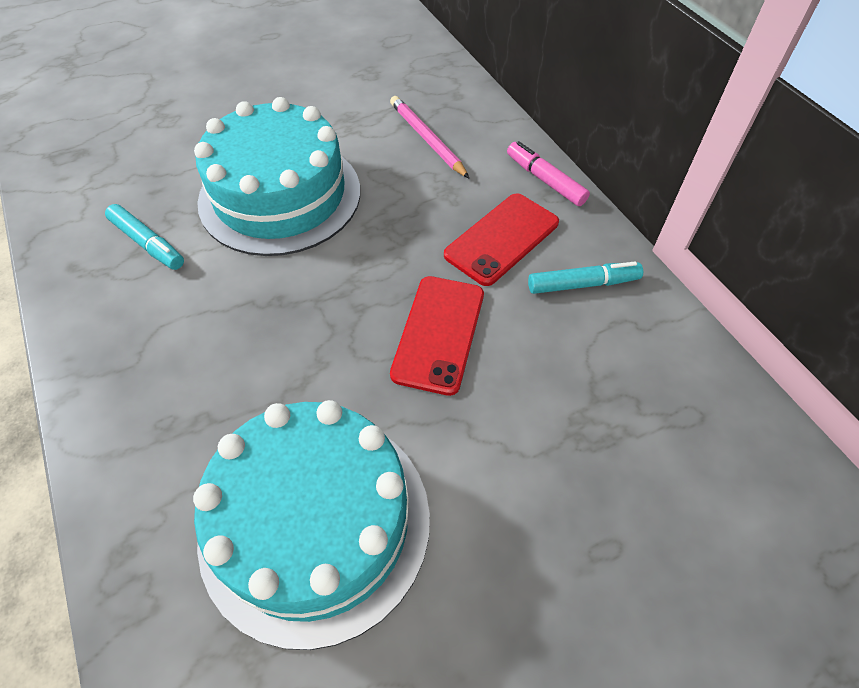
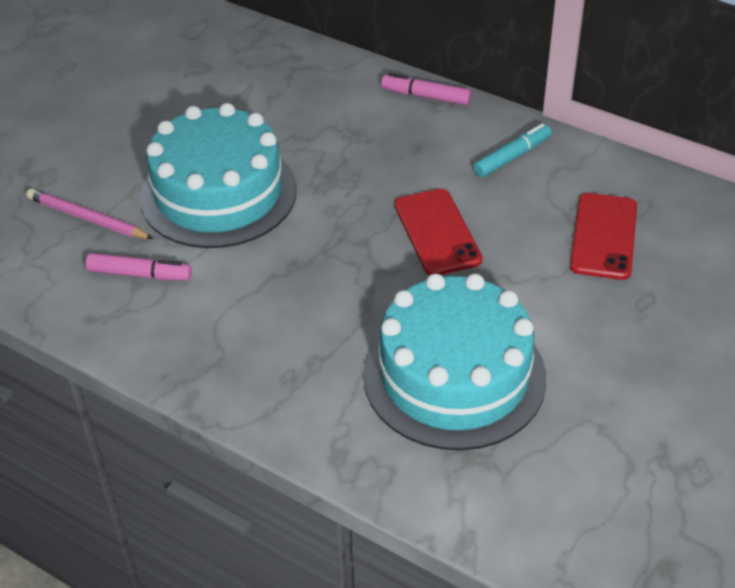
camera: 30 degrees left, 10 degrees down
(148, 243) = (140, 274): turquoise marker -> pink marker
(427, 139) = (302, 102): pink pencil -> pink pencil (87, 218)
(502, 239) = (428, 151): red phone -> red phone (603, 236)

